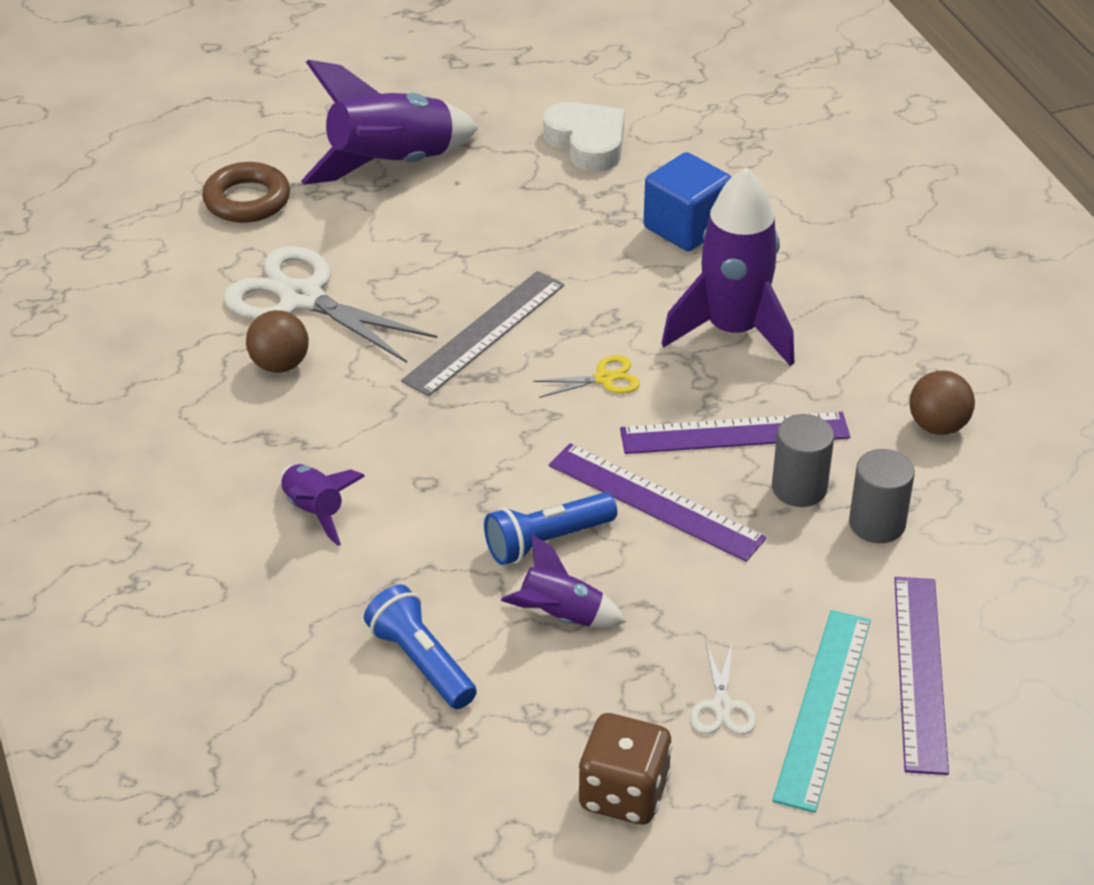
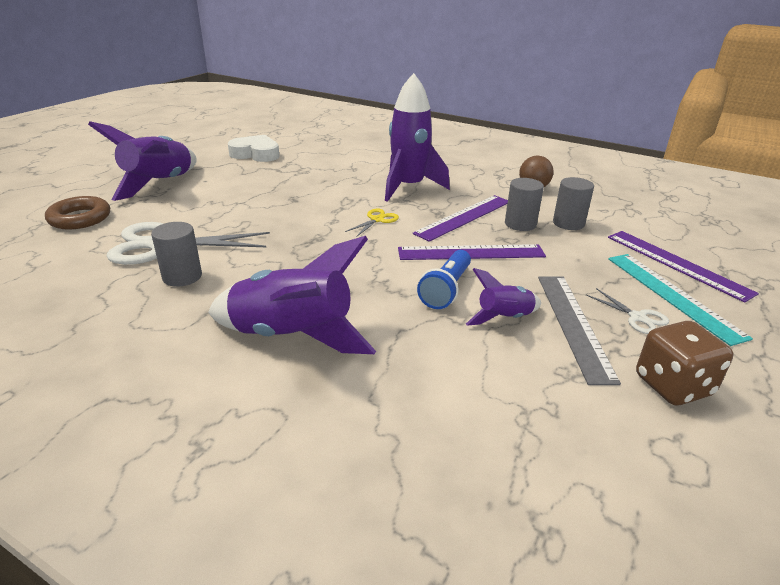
camera: 40 degrees left, 10 degrees down
(280, 365) = (182, 277): brown ball -> grey cylinder
(315, 511) = (293, 336): purple rocket -> purple rocket, size x1.92
(421, 662) = (467, 381): blue flashlight -> none
(485, 332) = (292, 224): grey ruler -> grey ruler (574, 324)
(686, 227) = (338, 165): blue cube -> none

